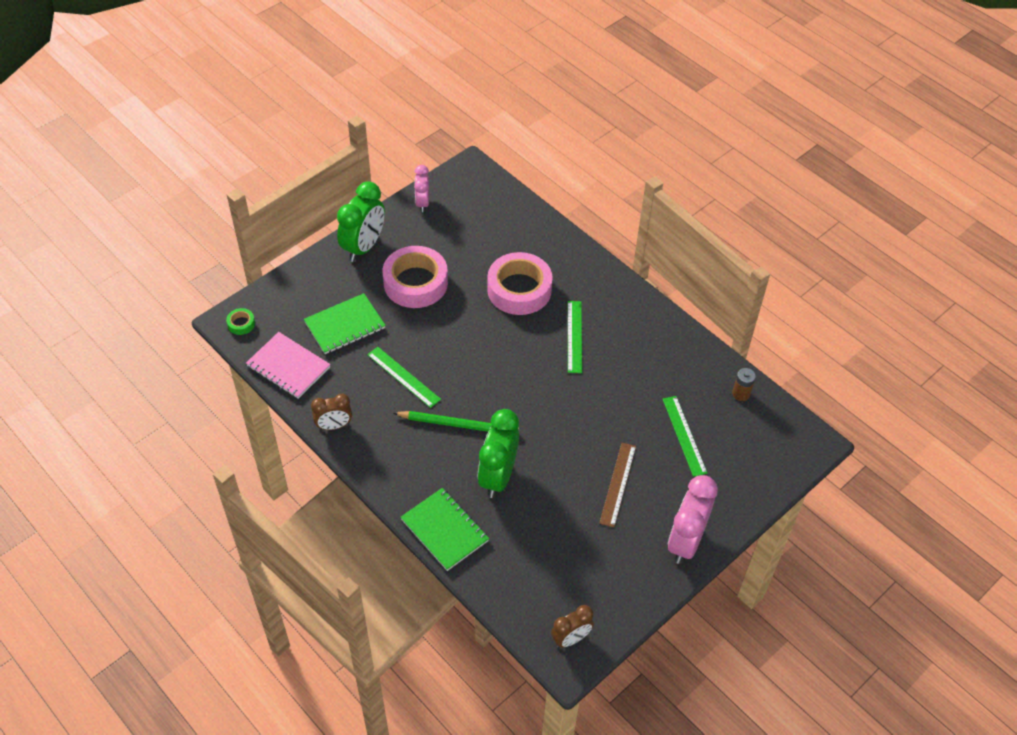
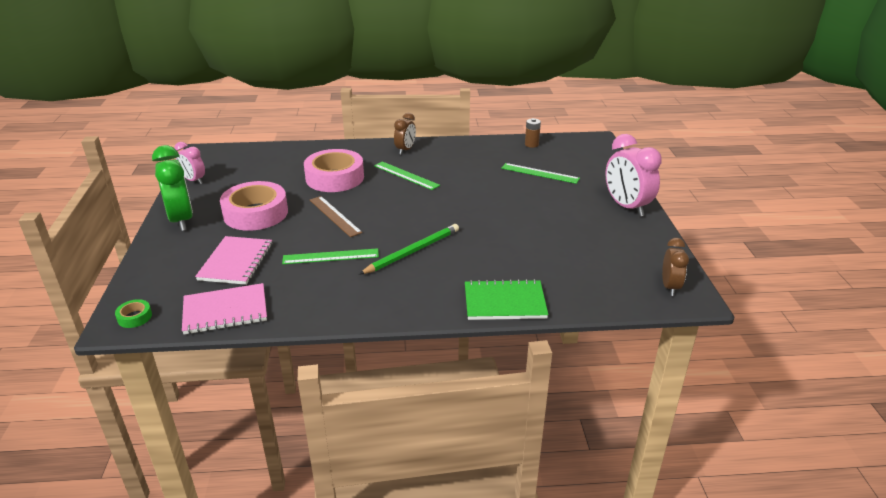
camera: 50 degrees left, 20 degrees down
(334, 426) = (324, 313): brown clock -> brown clock (405, 150)
(345, 325) = (236, 262): green notebook -> pink notebook
(498, 476) = (483, 255): green clock -> none
(618, 484) = (550, 211): brown ruler -> brown ruler (335, 216)

